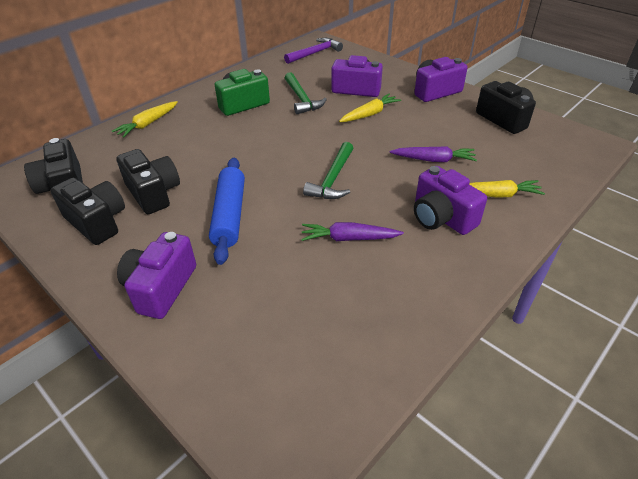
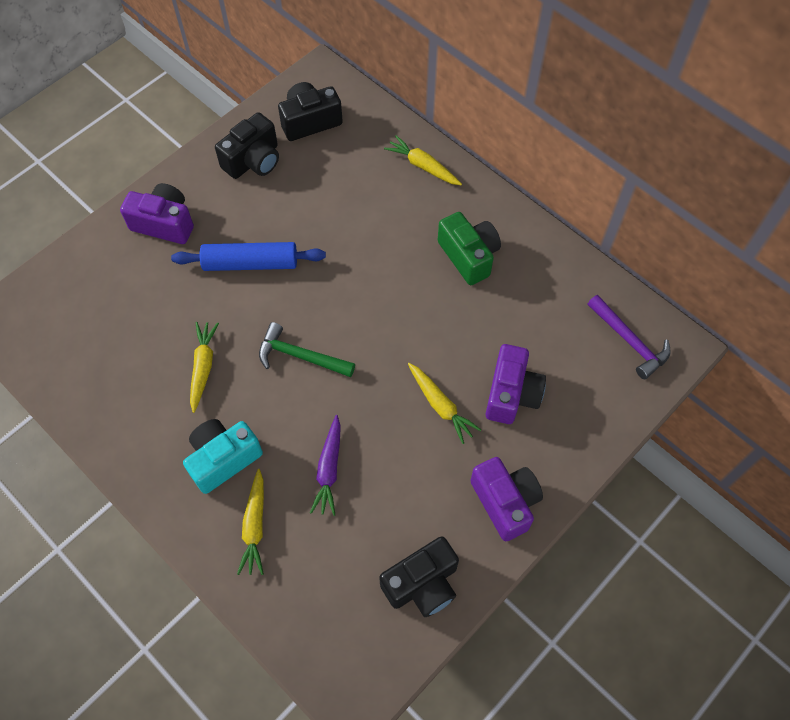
camera: 90 degrees right, 20 degrees up
(153, 193) = (292, 195): black camera -> none
(302, 99) = (482, 324): green hammer -> none
(348, 238) = (203, 367): purple carrot -> yellow carrot
(441, 217) = (223, 459): purple camera -> turquoise camera

